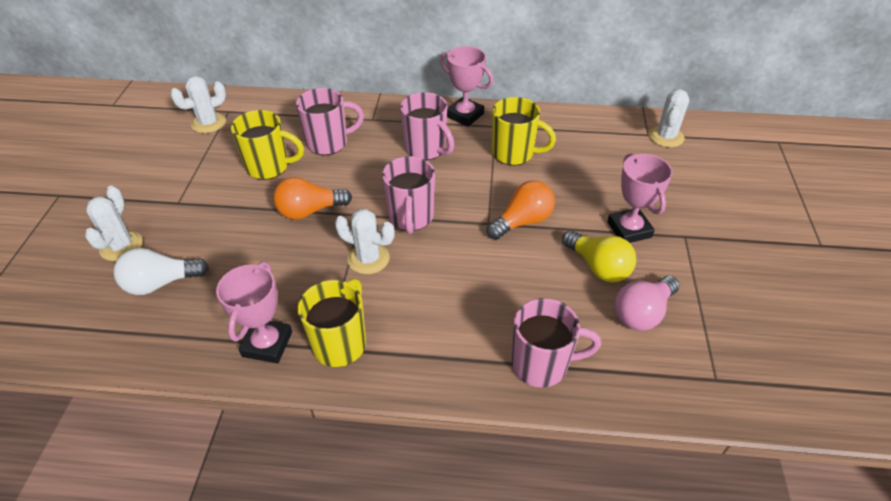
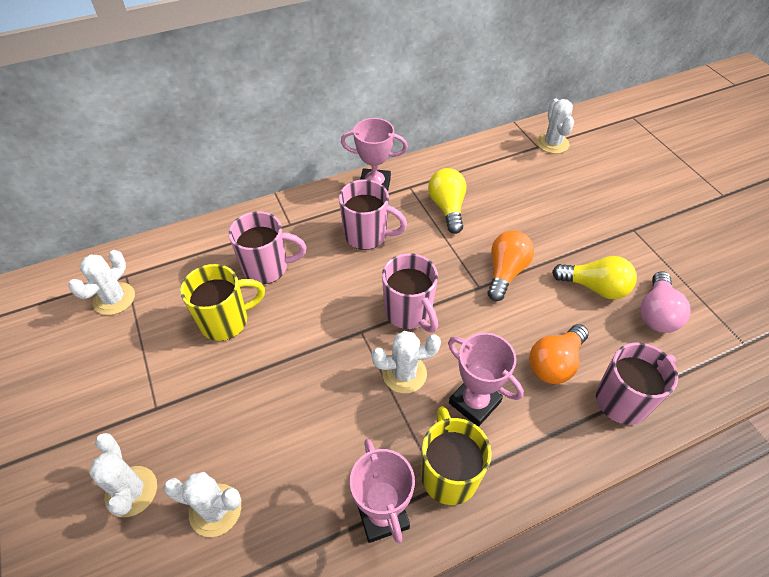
camera: 30 degrees left, 5 degrees up
(161, 283) = (215, 510): white light bulb -> white cactus
(310, 211) = (308, 350): orange light bulb -> orange light bulb (555, 363)
(329, 143) = (267, 268): pink mug -> pink mug turned 45 degrees clockwise
(514, 154) = (447, 208): yellow mug -> yellow light bulb
(629, 230) = (591, 242): pink trophy -> pink trophy (474, 402)

